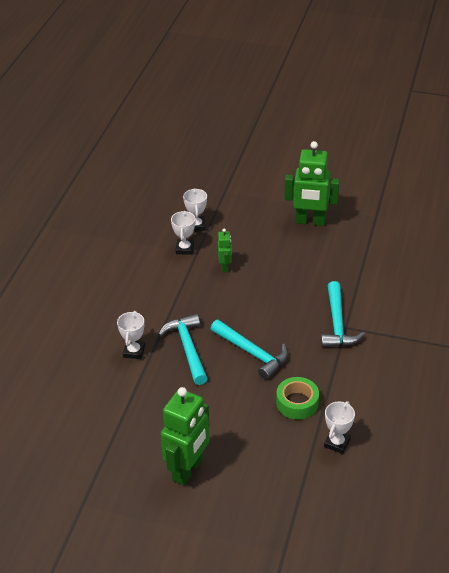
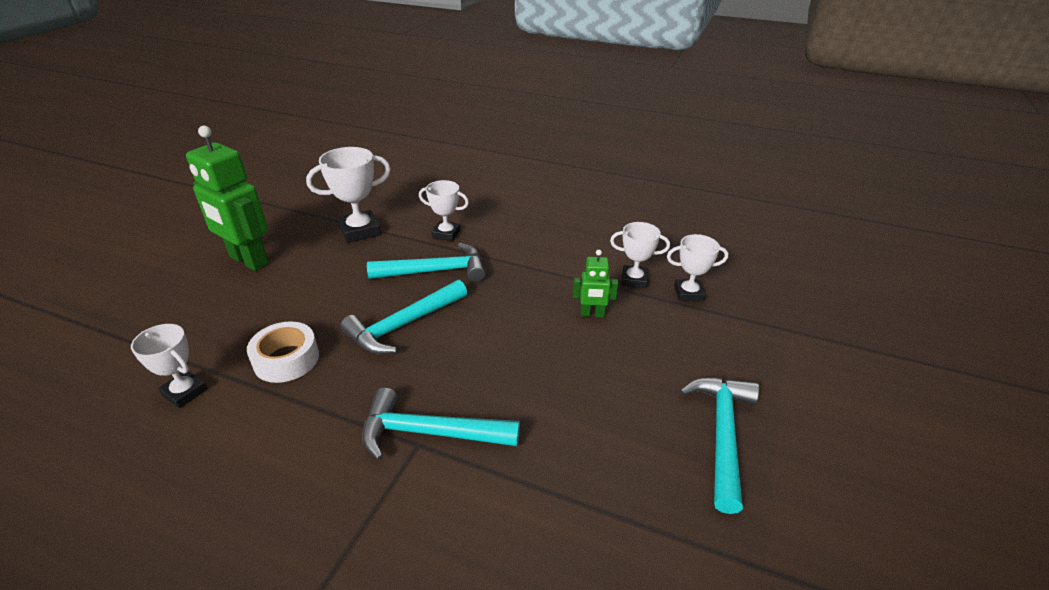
camera: 95 degrees right, 5 degrees down
(133, 408) = (360, 231): none -> white trophy
(297, 403) = (286, 359): green tape -> white tape
(310, 221) = (722, 434): green robot -> turquoise hammer

